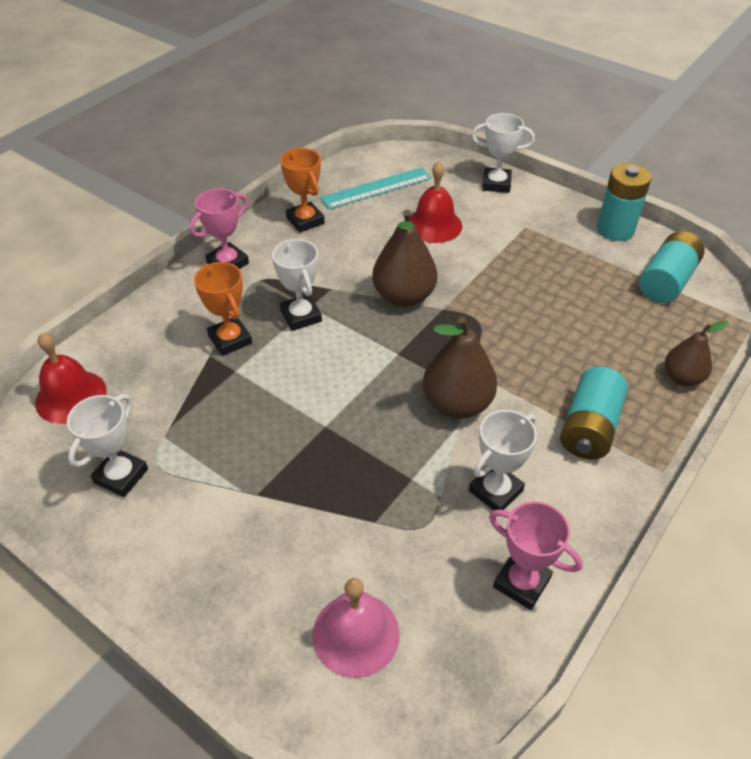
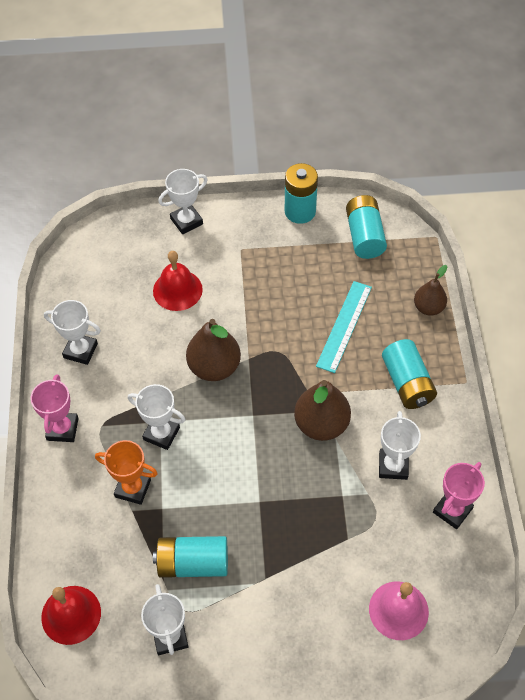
camera: 40 degrees left, 10 degrees up
(210, 432) = (193, 563): none -> turquoise battery
(305, 220) = (80, 350): orange trophy -> white trophy
(376, 188) = (103, 284): turquoise ruler -> turquoise ruler (344, 326)
(521, 582) = (452, 510): pink trophy -> pink trophy turned 45 degrees counterclockwise

